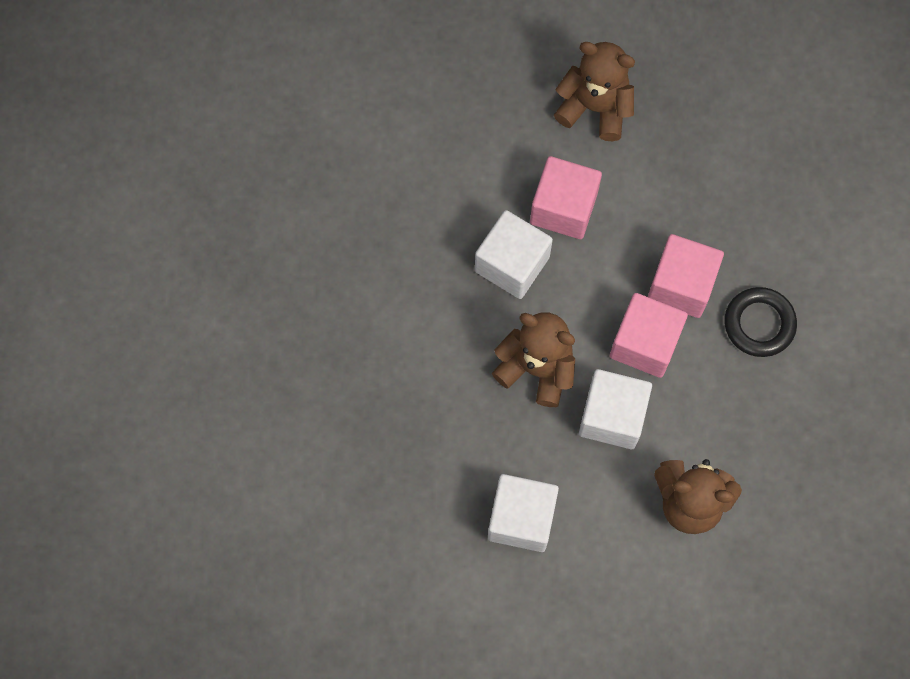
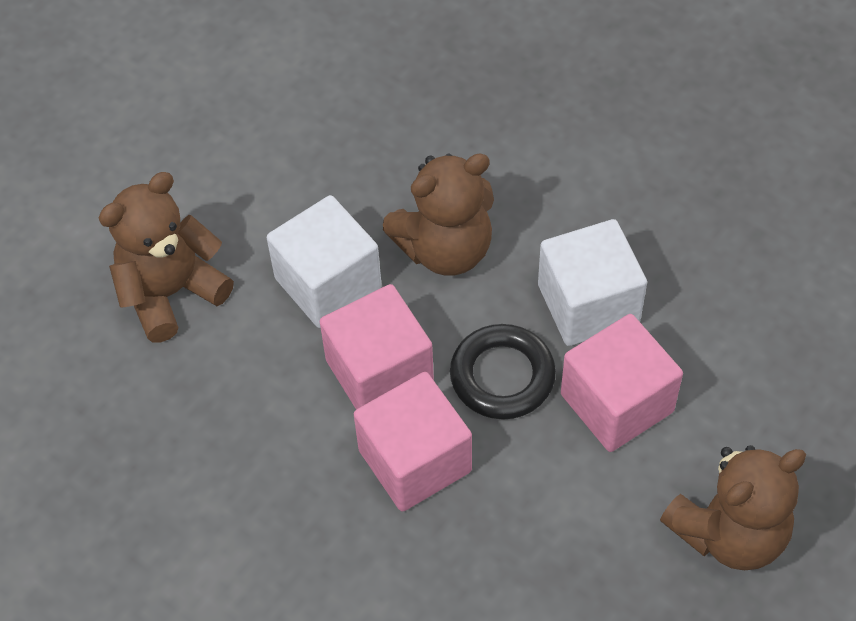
camera: 130 degrees right, 15 degrees down
(521, 518) = (301, 135): white cube -> none
(759, 324) = (294, 510): black ring -> black ring (502, 376)

